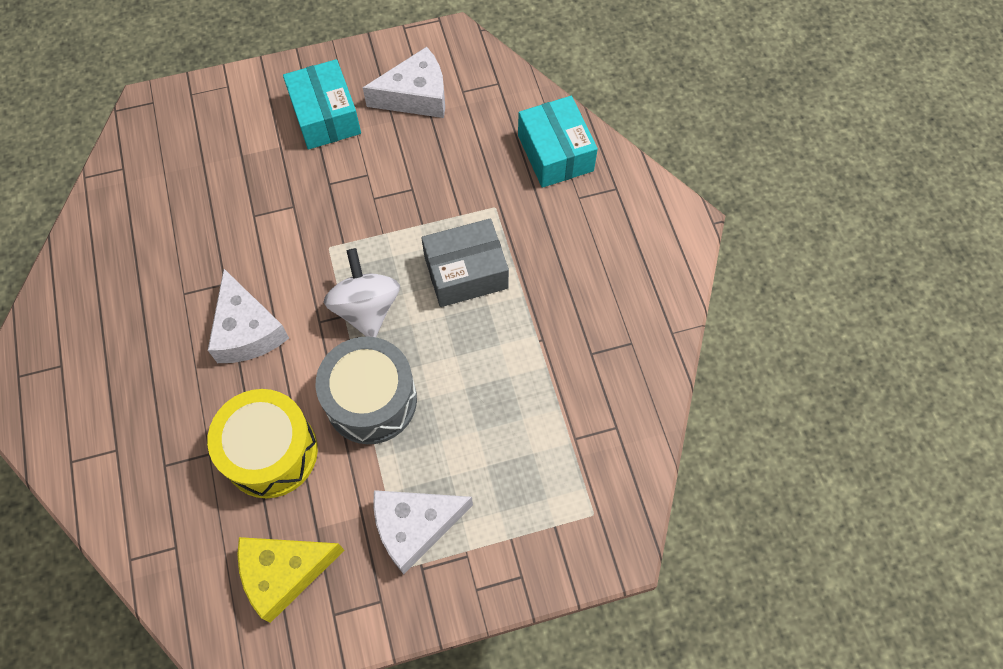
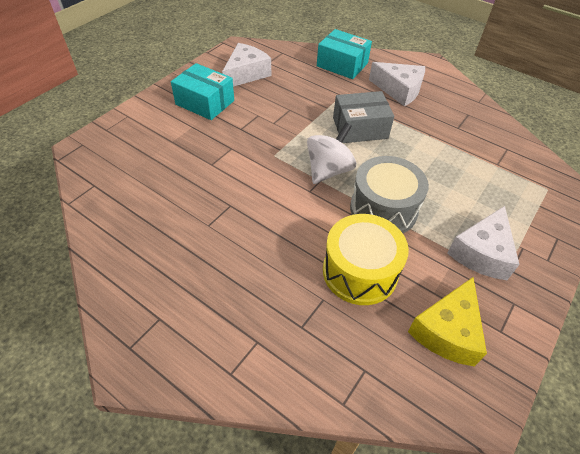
camera: 40 degrees left, 15 degrees down
(247, 330) = (272, 219): white cheese -> white cheese (399, 90)
(366, 308) = (328, 170): white spinning top -> white spinning top turned 90 degrees clockwise
(466, 272) = (360, 128): grey box -> grey box turned 45 degrees clockwise

